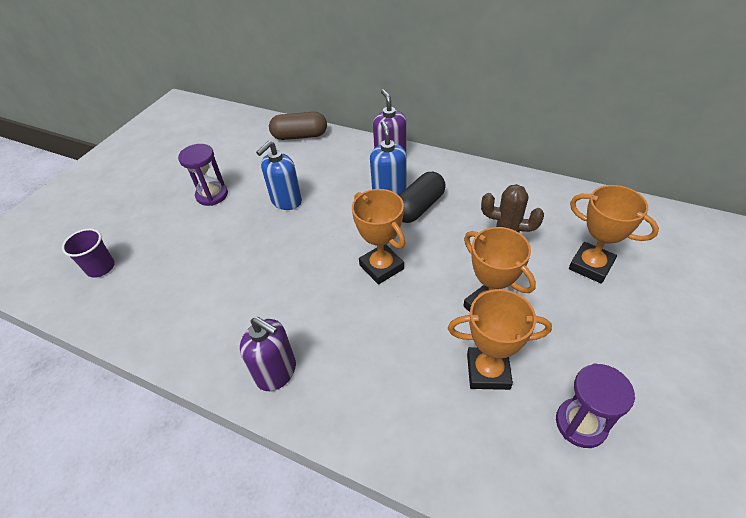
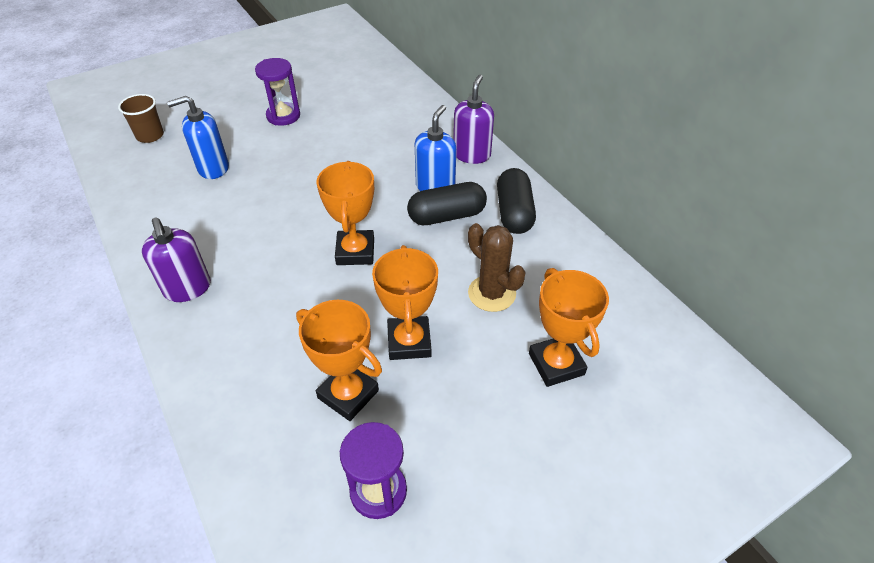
camera: 30 degrees right, 0 degrees up
(101, 267) = (150, 136): purple cup -> brown cup
(286, 201) = (336, 151): blue soap dispenser -> blue soap dispenser (213, 168)
(300, 136) = (409, 95): brown capsule -> none
(460, 182) = (514, 213): none -> black capsule

